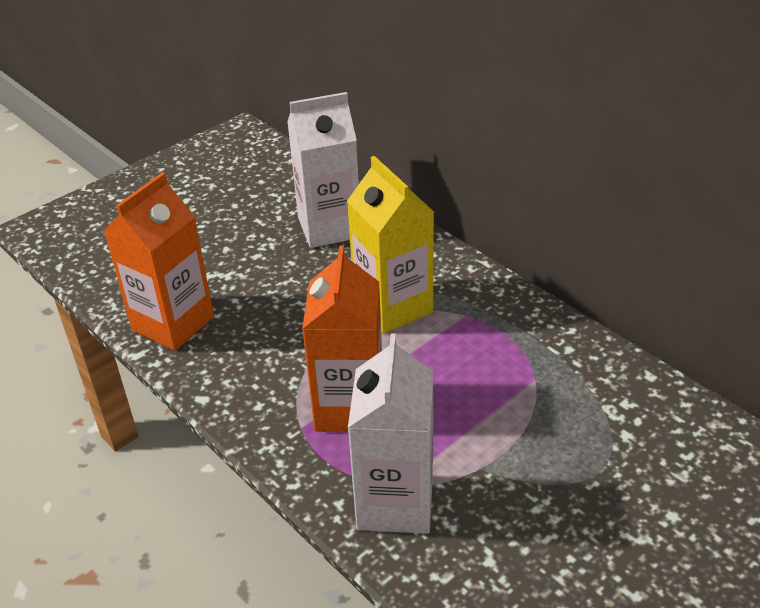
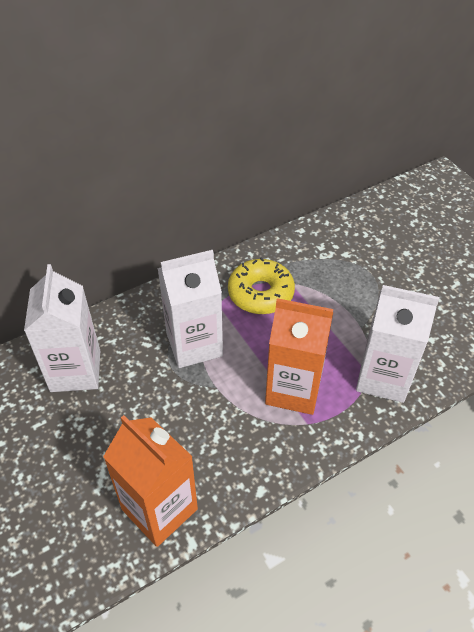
camera: 80 degrees left, 10 degrees up
(393, 307) = (194, 344): yellow carton -> white carton
(501, 352) = (260, 293): none -> yellow donut

